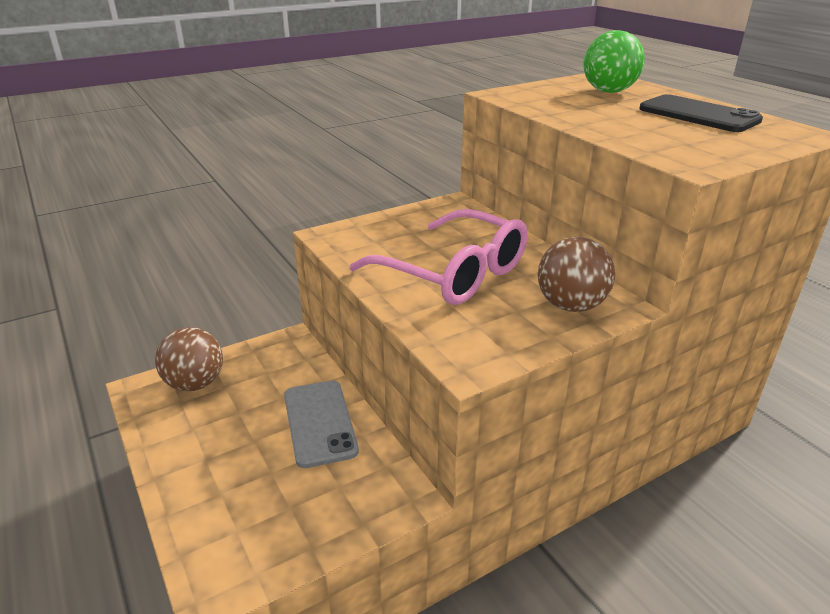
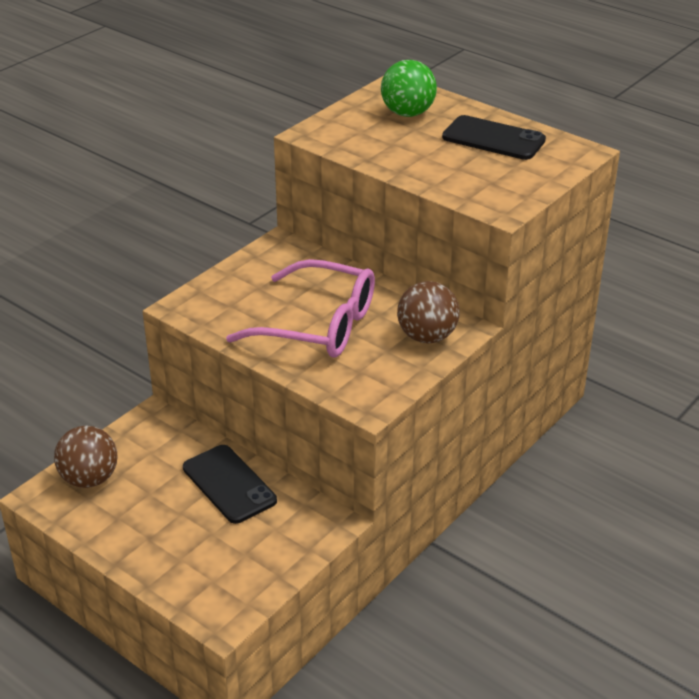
camera: 20 degrees left, 5 degrees up
(319, 423) = (229, 484): grey phone -> black phone

